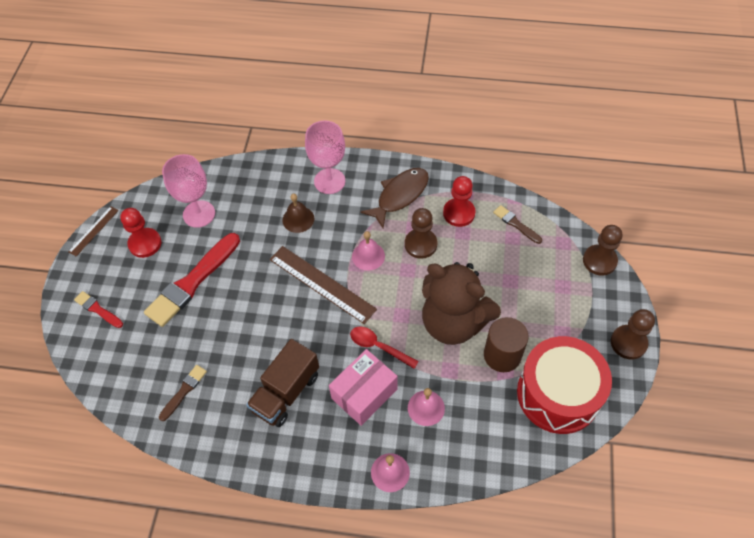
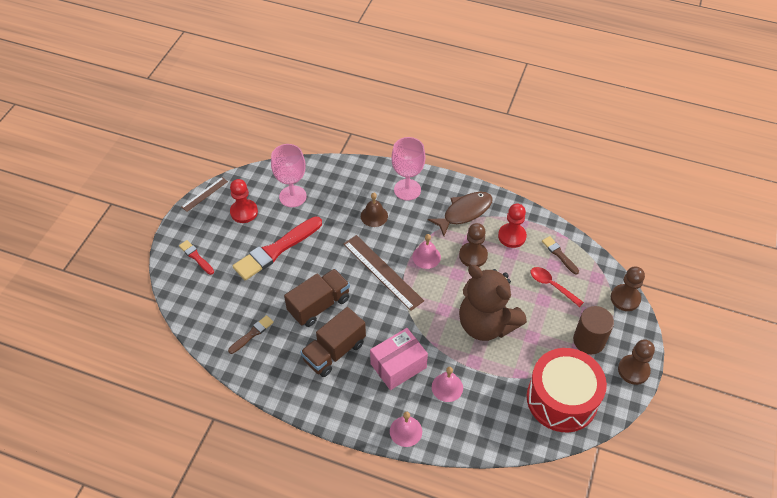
camera: 10 degrees right, 5 degrees down
(256, 339) = (319, 305): none -> brown truck
(378, 346) = (418, 331): red spoon -> red spoon (552, 285)
(502, 355) = (521, 358): brown cylinder -> brown cylinder (589, 340)

